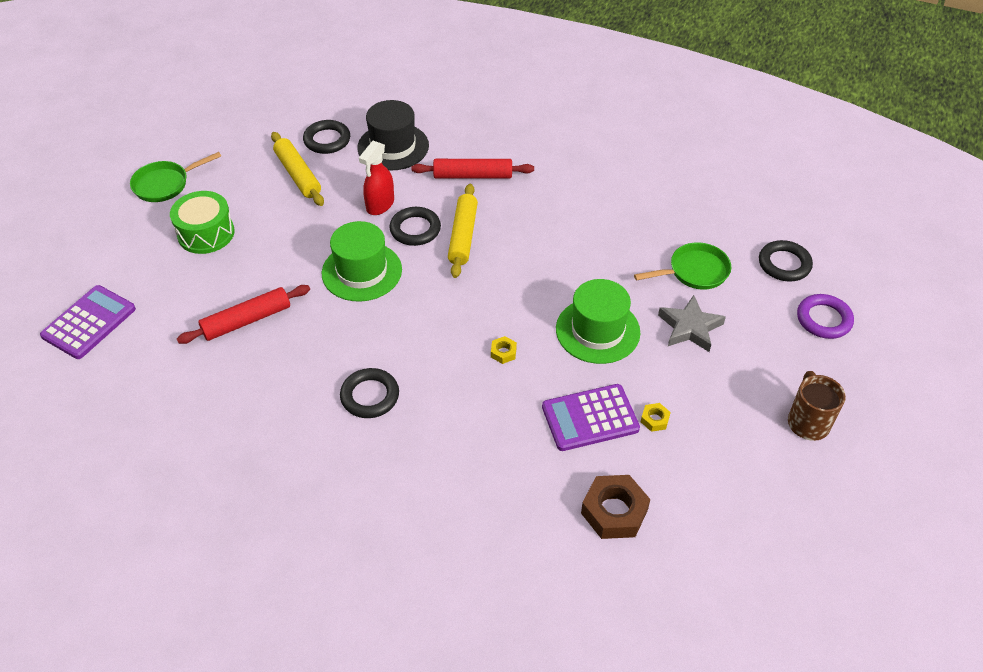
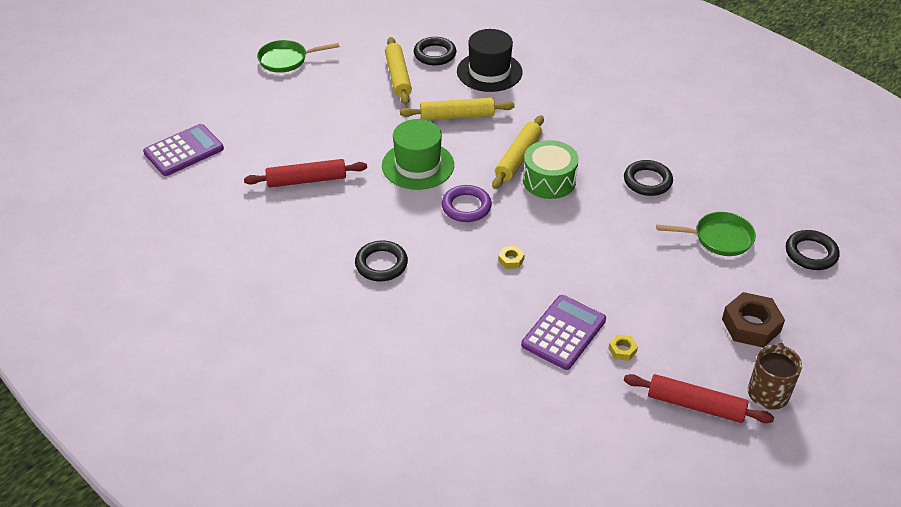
camera: 20 degrees right, 5 degrees down
(206, 233) = (303, 105): green drum -> green drum (549, 180)
(380, 205) = (457, 116): red spray bottle -> yellow rolling pin
(415, 229) = (478, 143): black ring -> black ring (647, 181)
(473, 176) = (549, 111): red rolling pin -> red rolling pin (695, 405)
(590, 418) = (564, 333): purple calculator -> purple calculator turned 120 degrees clockwise
(597, 330) = (604, 264): green hat -> none
(614, 511) = (550, 413): brown nut -> brown nut (751, 325)
(690, 327) = (692, 284): grey star -> none
(823, 319) = (827, 310): purple ring -> purple ring (466, 207)

